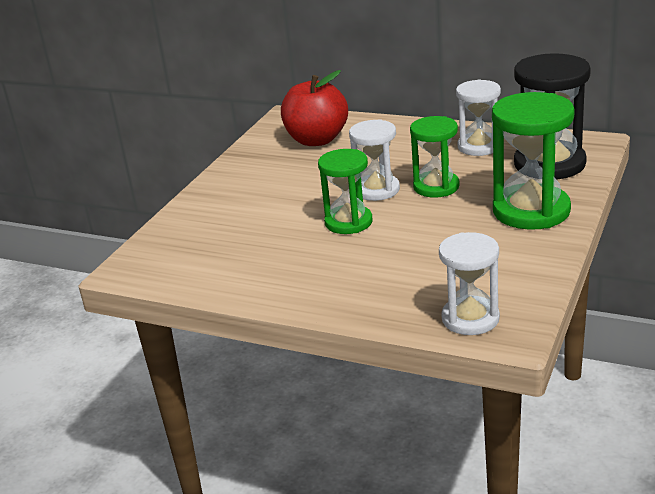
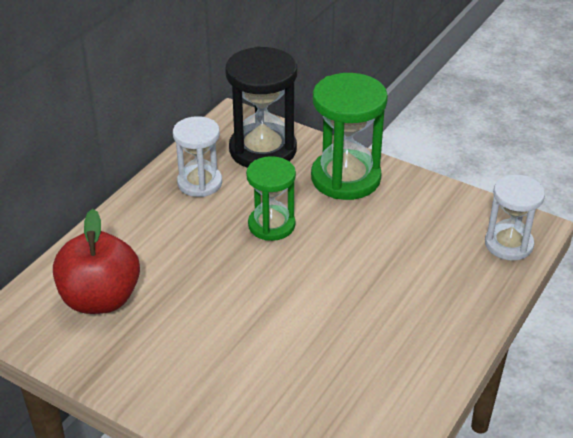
camera: 85 degrees left, 10 degrees up
(348, 222) = (318, 296): green hourglass -> none
(377, 190) = (257, 266): white hourglass -> none

